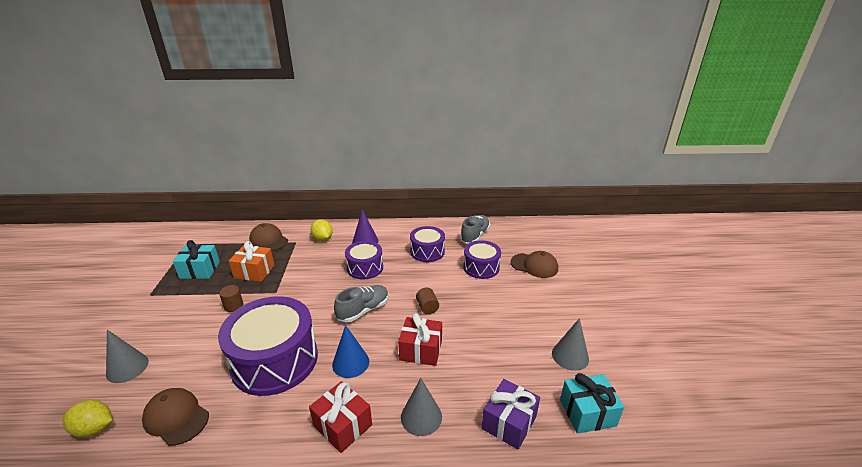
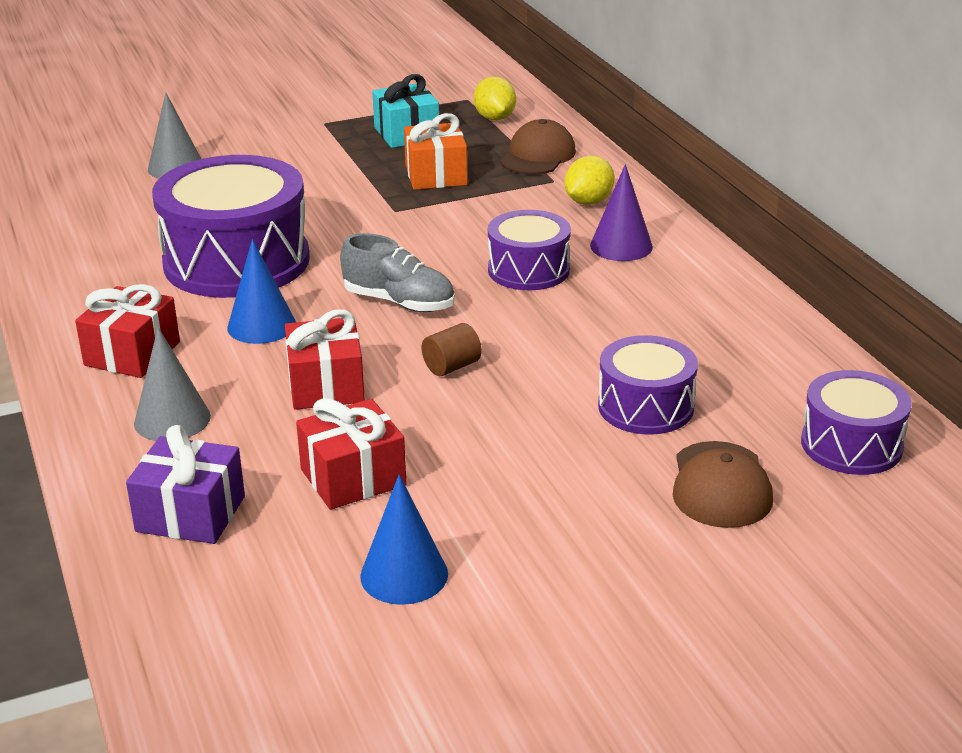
camera: 70 degrees right, 0 degrees up
(94, 428) = (74, 189): yellow lemon -> yellow lemon (495, 118)
(176, 417) = (106, 230): brown cap -> none
(233, 306) = (338, 189): brown cylinder -> none
(427, 252) = (648, 325): purple drum -> purple drum (851, 445)
(475, 236) = (777, 374): grey shoe -> none
(498, 357) = (353, 477): none -> red gift
(570, 356) = (404, 574): grey cone -> blue cone
(587, 412) = (248, 611): turquoise gift -> none

